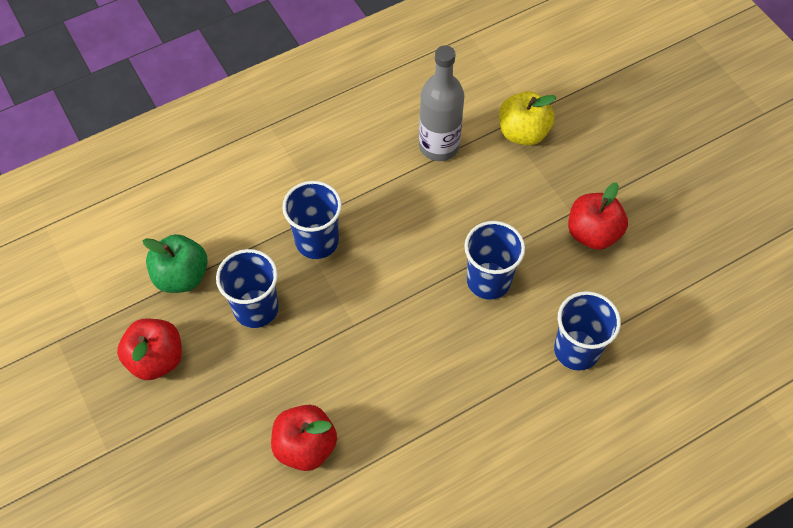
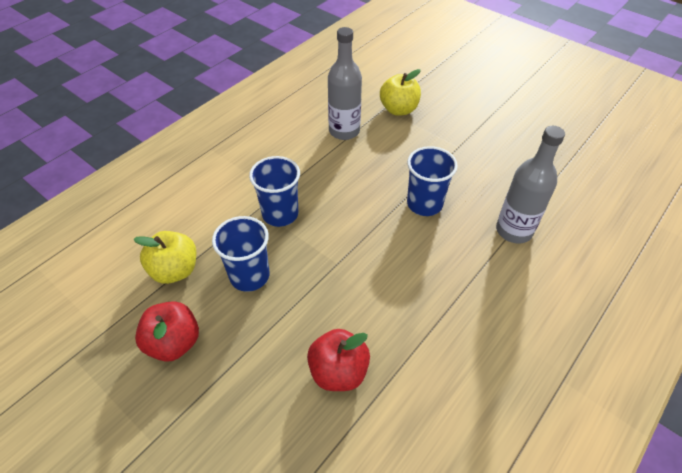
camera: 20 degrees left, 10 degrees down
(181, 276) = (175, 270): green apple -> yellow apple
(576, 350) = (514, 230): blue cup -> grey bottle
(592, 233) = (480, 155): red apple -> none

